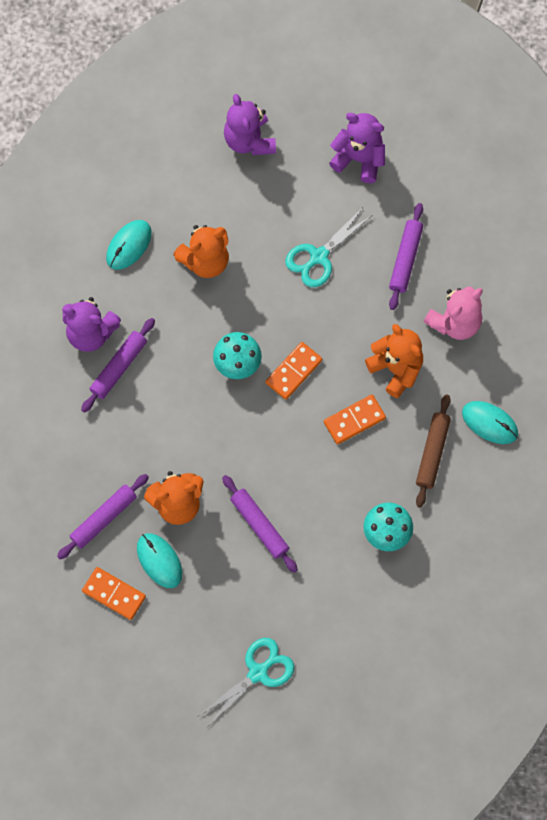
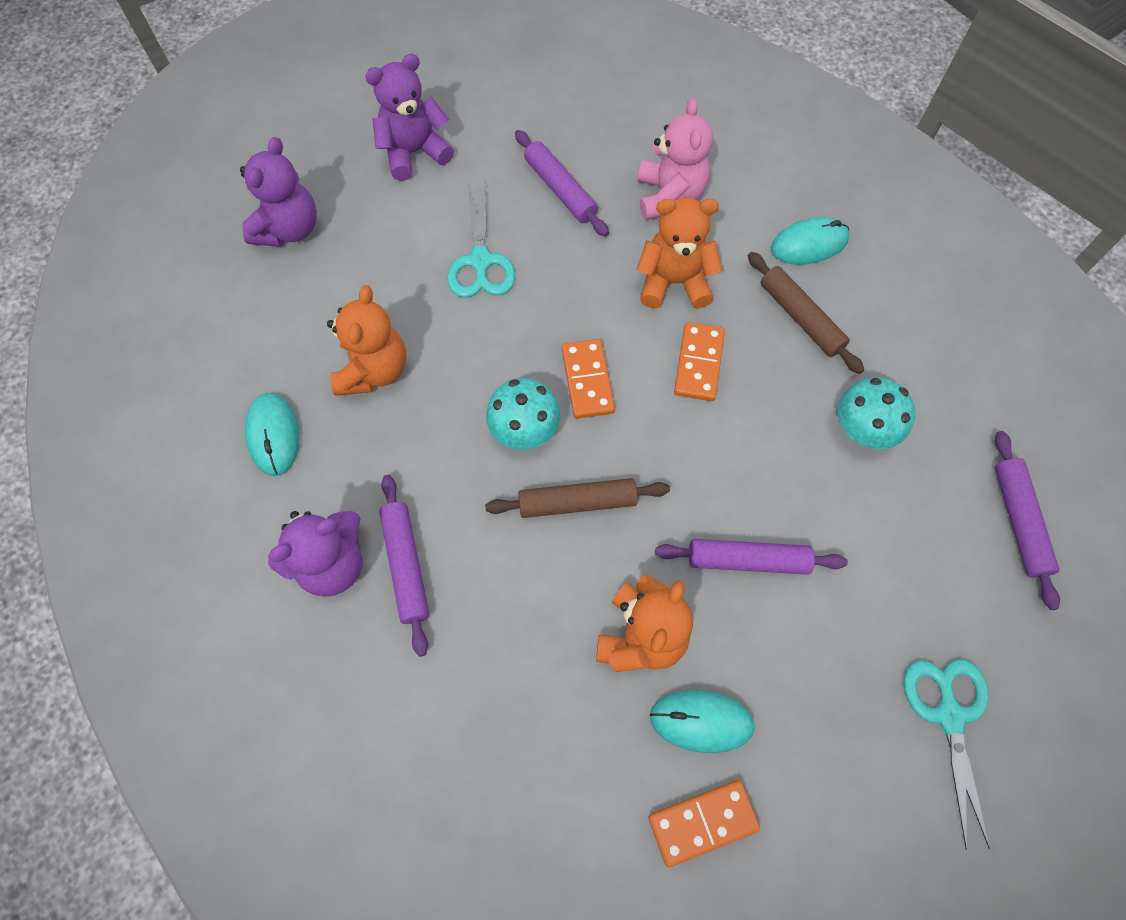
camera: 50 degrees left, 5 degrees down
(103, 518) = (585, 748): purple rolling pin -> purple rolling pin (1018, 521)
(220, 421) = (577, 502): none -> brown rolling pin
(249, 140) = (289, 229): purple teddy bear -> purple teddy bear turned 90 degrees counterclockwise

